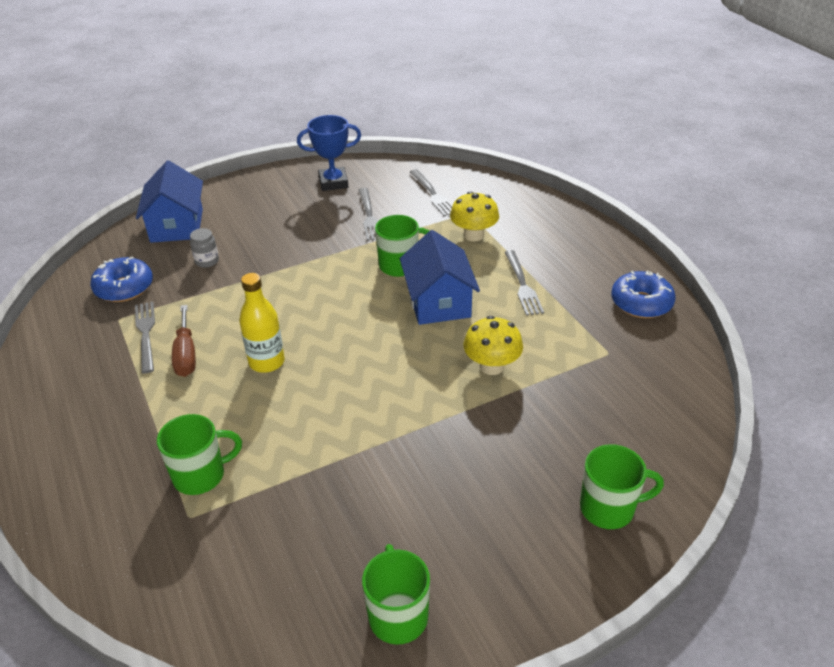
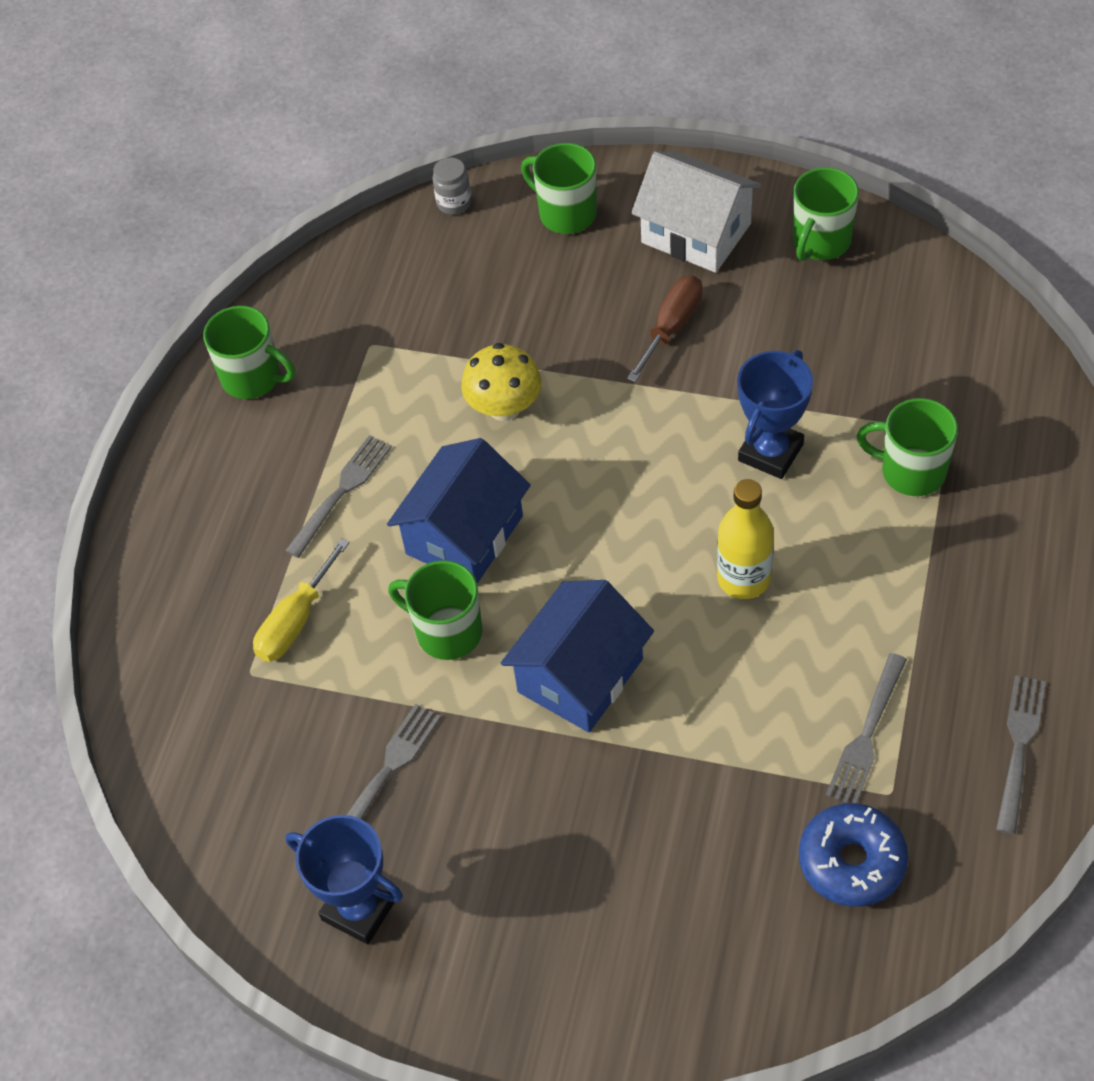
camera: 135 degrees left, 15 degrees up
(177, 225) = (688, 977): blue house -> blue house (580, 675)
(186, 354) = (834, 658): brown screwdriver -> brown screwdriver (671, 327)
(207, 261) = (697, 839): grey jar -> grey jar (454, 203)
(305, 433) = (770, 452): none -> blue trophy
(433, 194) = (249, 754): grey fork -> grey fork (1019, 746)
(473, 235) = (295, 621): yellow mushroom -> yellow screwdriver
(501, 556) = (696, 233): none -> white house
(641, 303) = (253, 378): blue donut -> green mug

